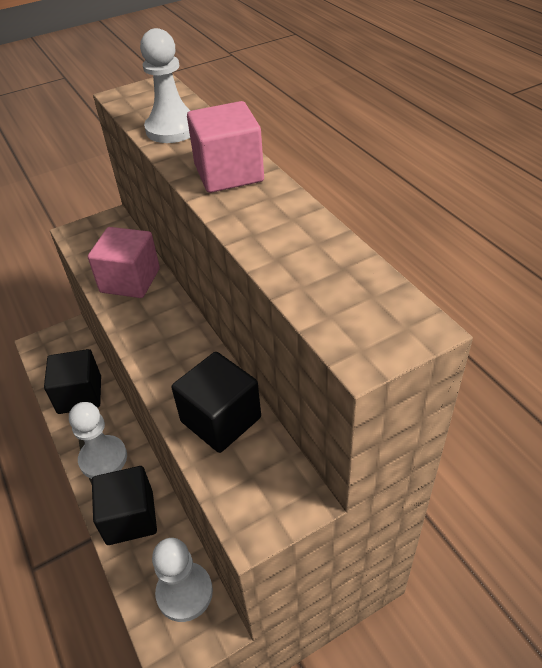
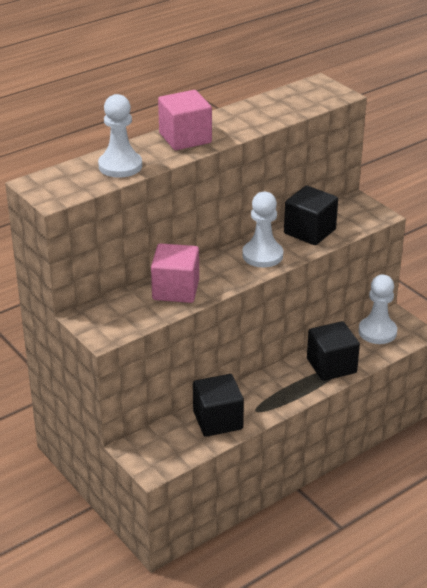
camera: 100 degrees left, 10 degrees down
(103, 458) = (283, 390): white pawn -> white pawn (262, 255)

